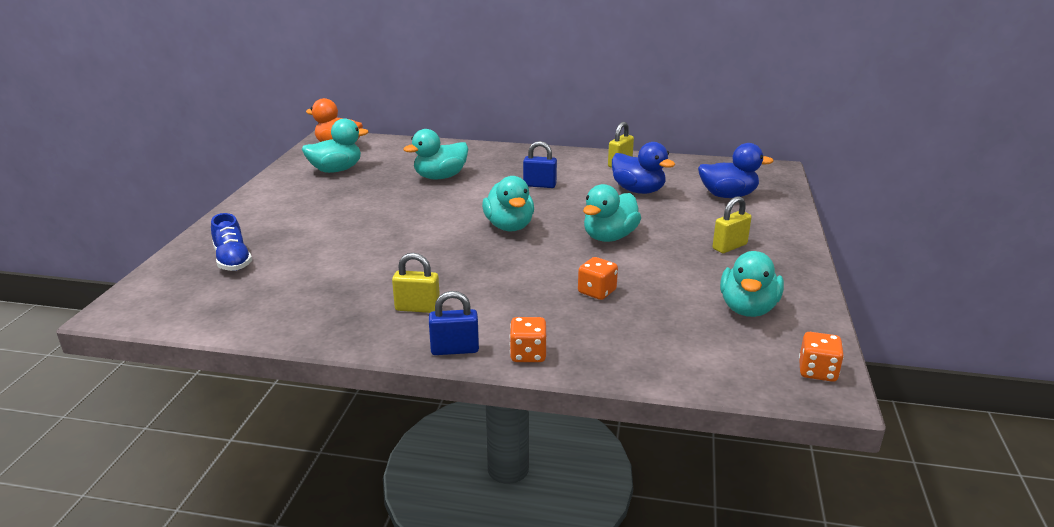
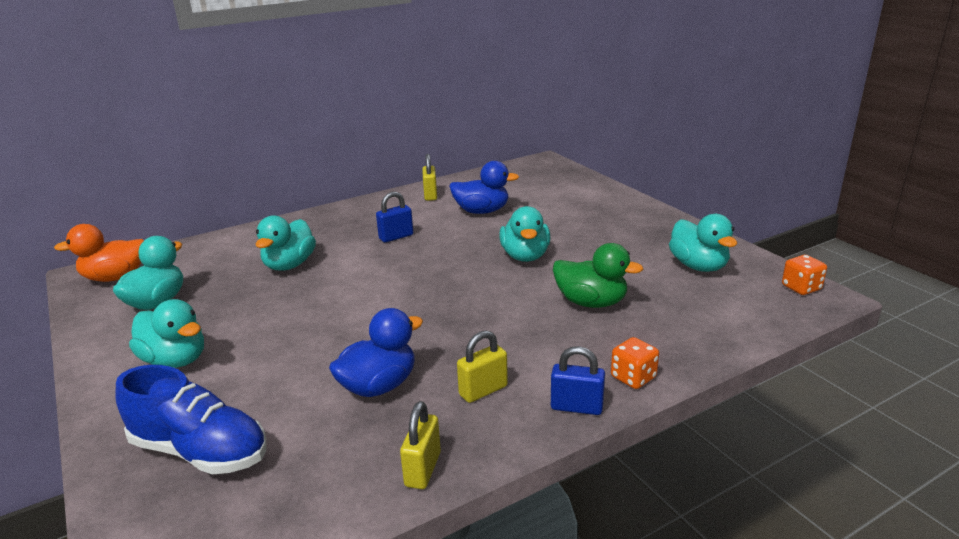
camera: 40 degrees left, 0 degrees up
(233, 260) = (200, 451): blue shoe -> blue shoe, size x1.53
(454, 350) = (576, 407): blue padlock -> blue padlock turned 60 degrees clockwise
(509, 227) = (433, 282): turquoise duck -> turquoise duck (175, 360)
(597, 292) = (591, 302): orange dice -> green duck
(728, 195) = (549, 191): blue duck -> blue duck (379, 386)
(729, 247) = (614, 228): yellow padlock -> yellow padlock (423, 469)

